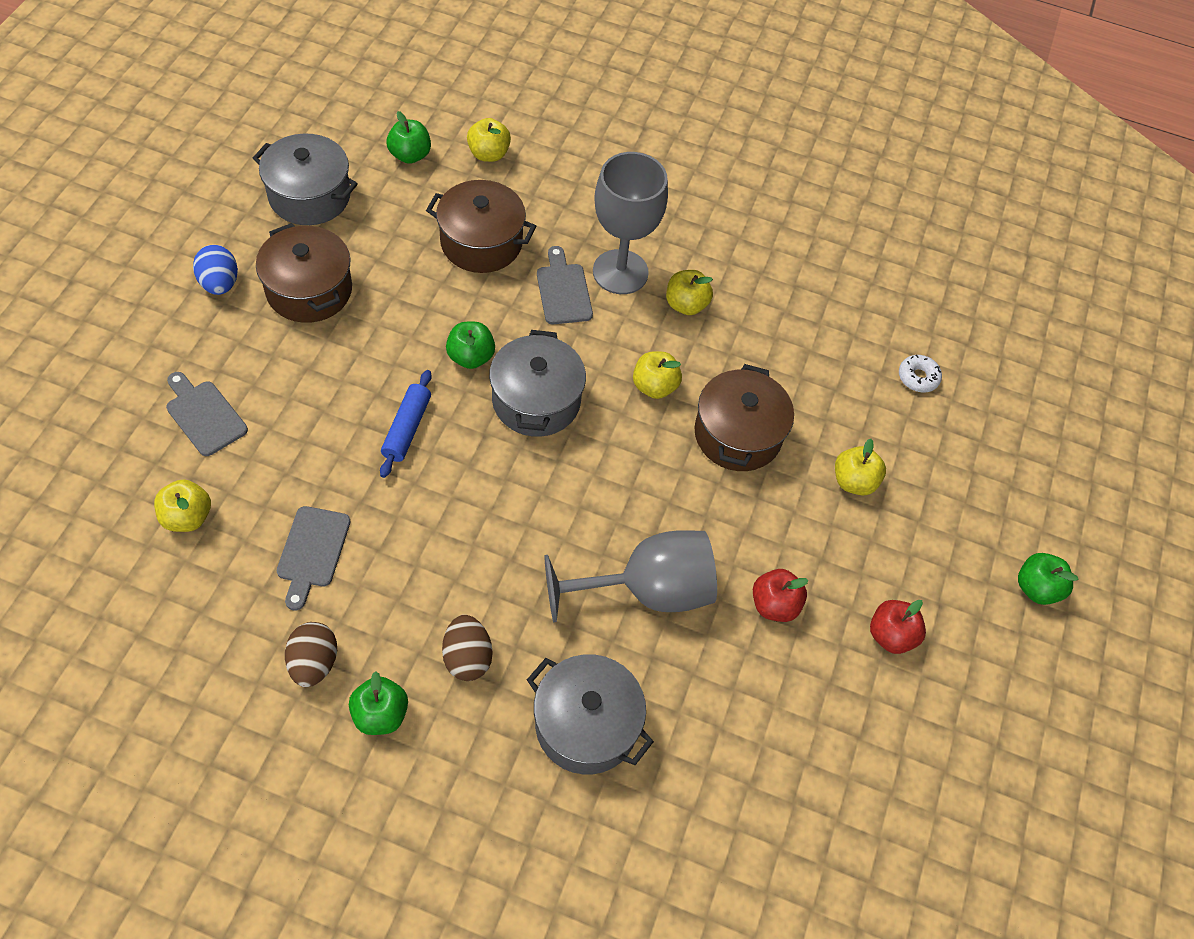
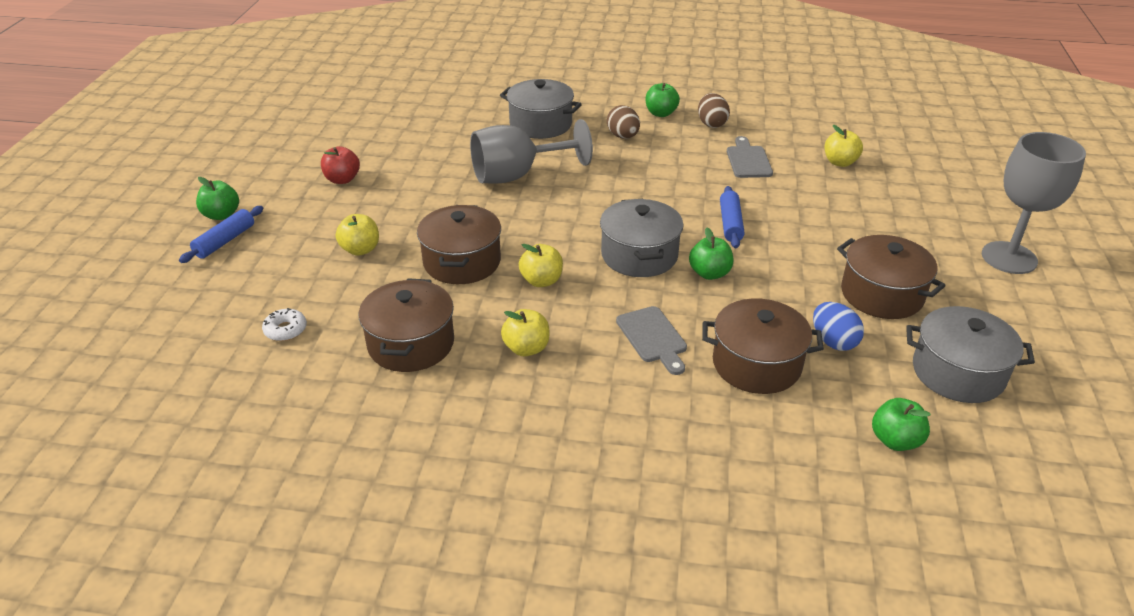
camera: 175 degrees right, 20 degrees down
(204, 415) = (882, 207): grey cutting board -> none
(220, 283) = (959, 285): blue egg -> blue egg (833, 341)
(488, 154) = (809, 463): yellow apple -> none
(620, 272) = (602, 365): grey goblet -> grey goblet (1009, 258)
(774, 605) = (426, 181): red apple -> none
(794, 334) = (411, 344): none -> brown pot
(1017, 533) = (225, 241): none -> blue rolling pin

